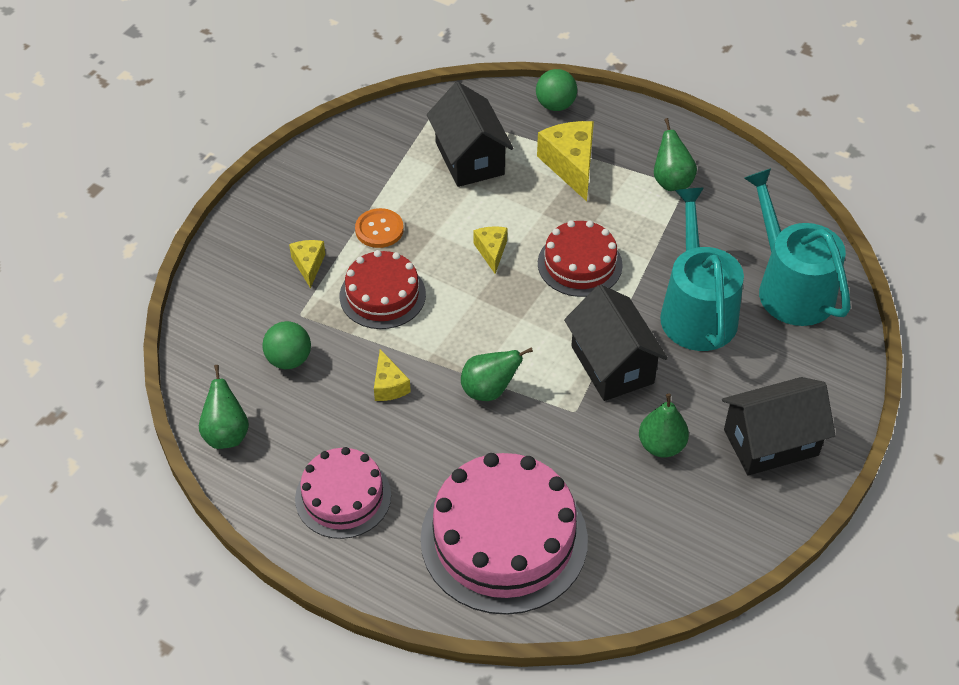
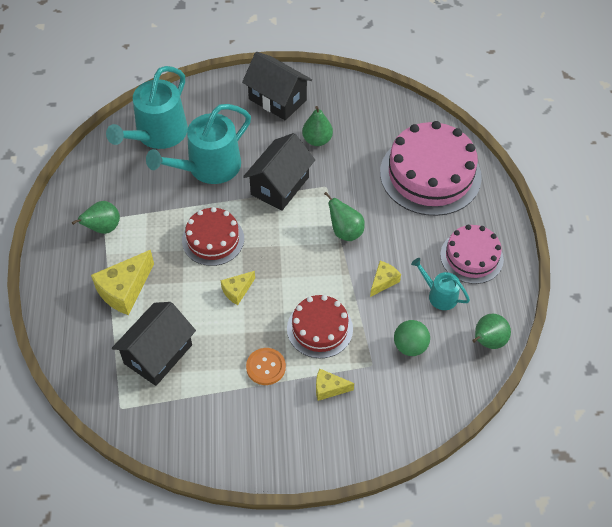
camera: 125 degrees left, 5 degrees up
(309, 265) = (329, 388): yellow cheese -> yellow cheese turned 45 degrees clockwise
(323, 428) = (439, 295): none -> turquoise watering can
(555, 105) = (65, 332): green ball -> none

